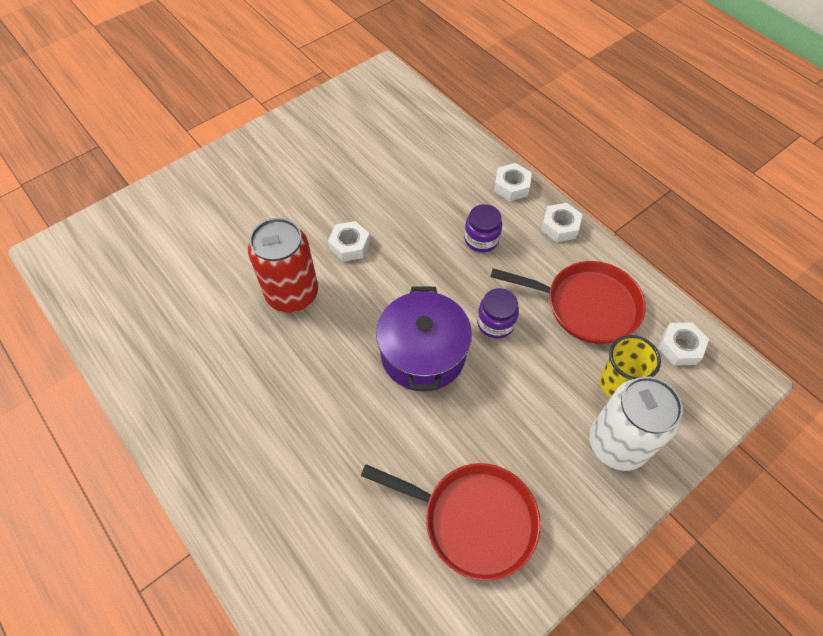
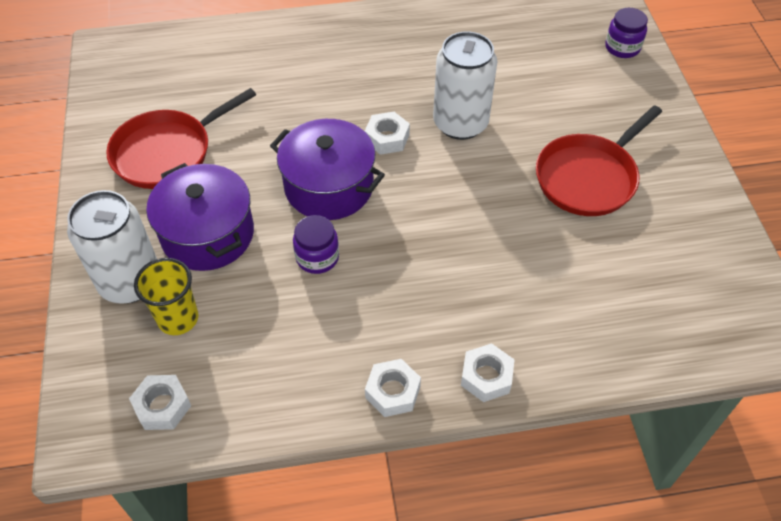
camera: 120 degrees right, 5 degrees down
(292, 294) = (460, 123): red can -> white can
(350, 245) = (492, 185): white nut -> white nut (387, 138)
(481, 239) = (426, 300): purple jar -> purple jar (622, 47)
(532, 415) = (208, 234): none -> purple pot
(587, 305) = (275, 350): red pan -> red pan (588, 178)

